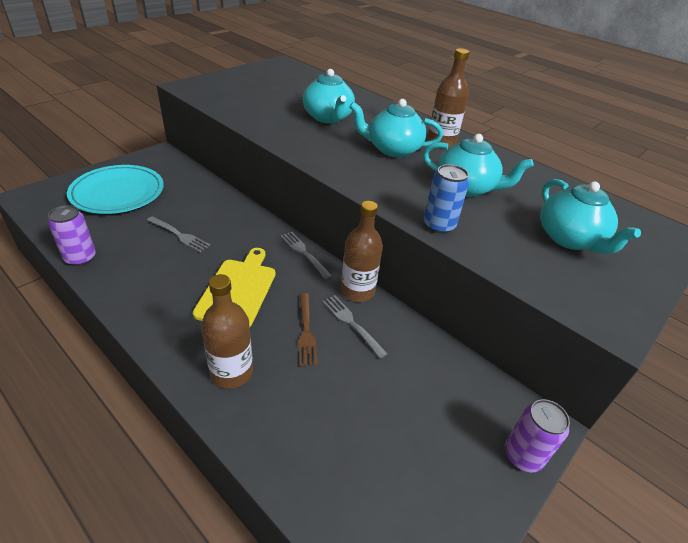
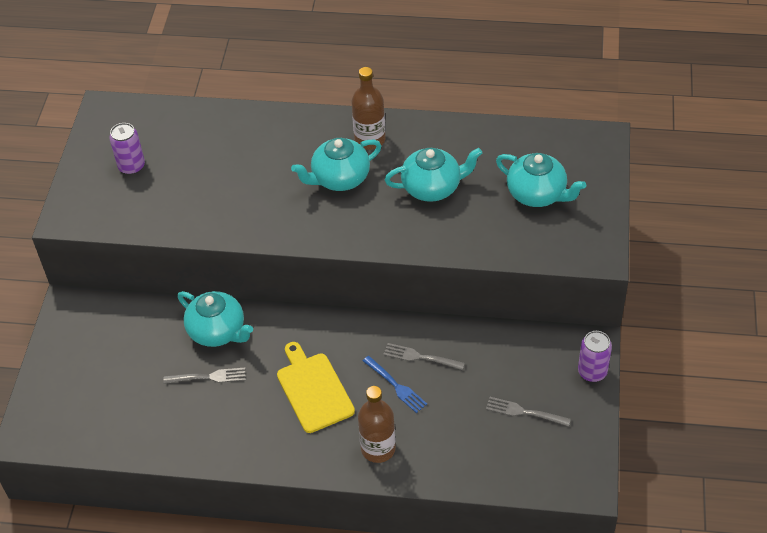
camera: 30 degrees left, 10 degrees up
(80, 258) = (160, 453): purple can -> purple can (131, 166)
(118, 193) = (96, 376): turquoise plate -> none
(304, 253) = (327, 321): grey fork -> grey fork (525, 412)
(306, 331) = (395, 385): brown fork -> blue fork
(328, 118) = (246, 172): turquoise teapot -> turquoise teapot (218, 331)
(357, 291) = (400, 327): brown bottle -> none
(439, 225) = (444, 244): blue can -> none

